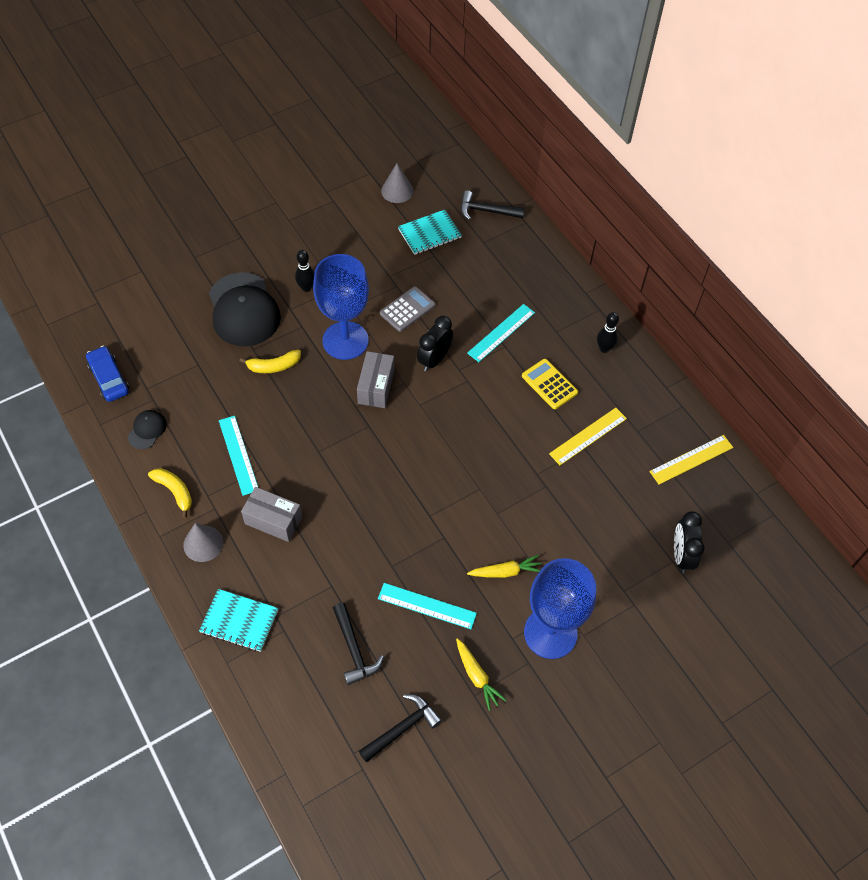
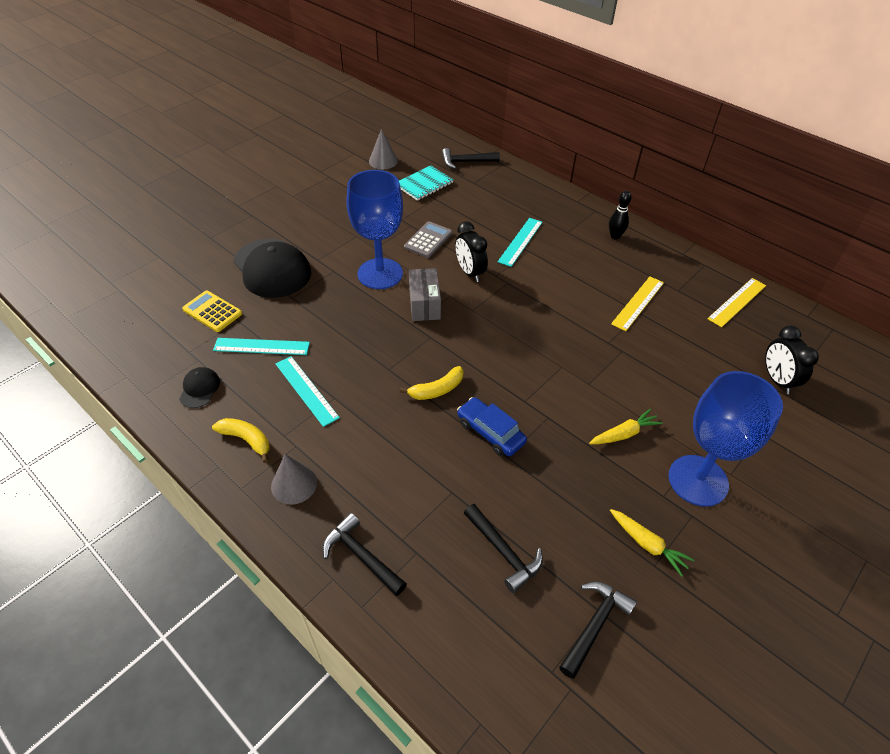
camera: 15 degrees left, 10 degrees down
(109, 378) = (146, 351): blue car -> blue car (490, 432)
(239, 621) = (362, 556): turquoise notebook -> black hammer
(273, 520) = (365, 443): grey box -> none
(274, 366) = (317, 307): yellow banana -> yellow banana (437, 390)
(306, 288) = (327, 241): black bowling pin -> none
(427, 606) = (561, 486): turquoise ruler -> turquoise ruler (261, 346)
(434, 359) = (470, 272): black clock -> black clock turned 45 degrees counterclockwise
(549, 384) = (582, 271): yellow calculator -> yellow calculator (212, 312)

